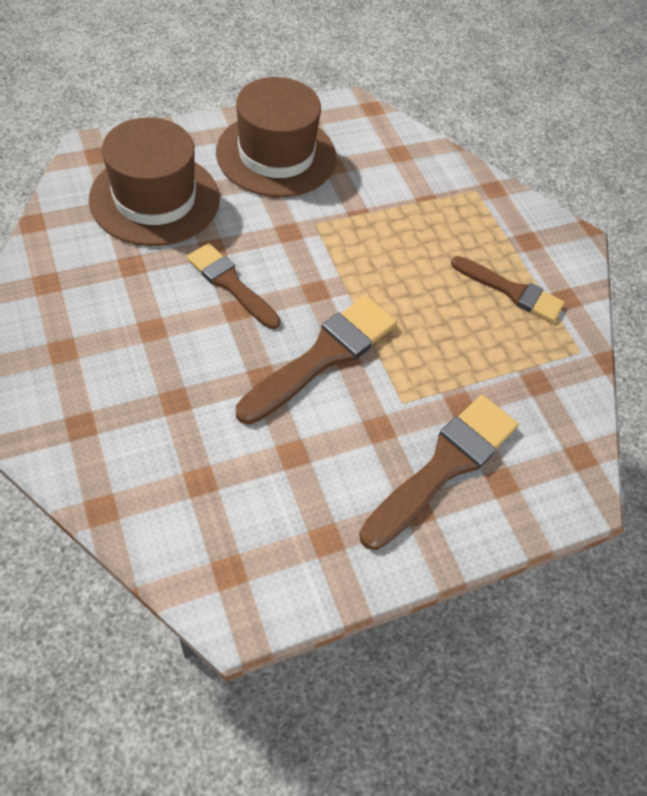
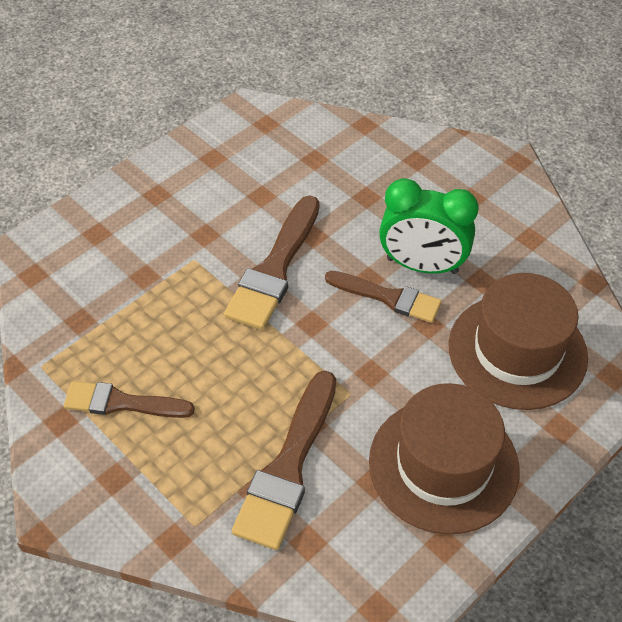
camera: 165 degrees right, 5 degrees down
(176, 299) = (422, 266): none -> green clock
(444, 466) = (145, 227): brown brush -> brown brush (288, 467)

